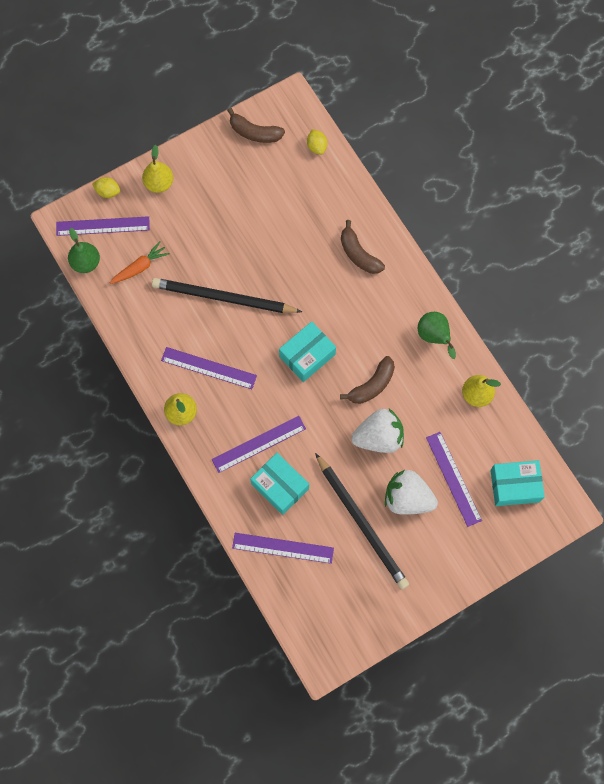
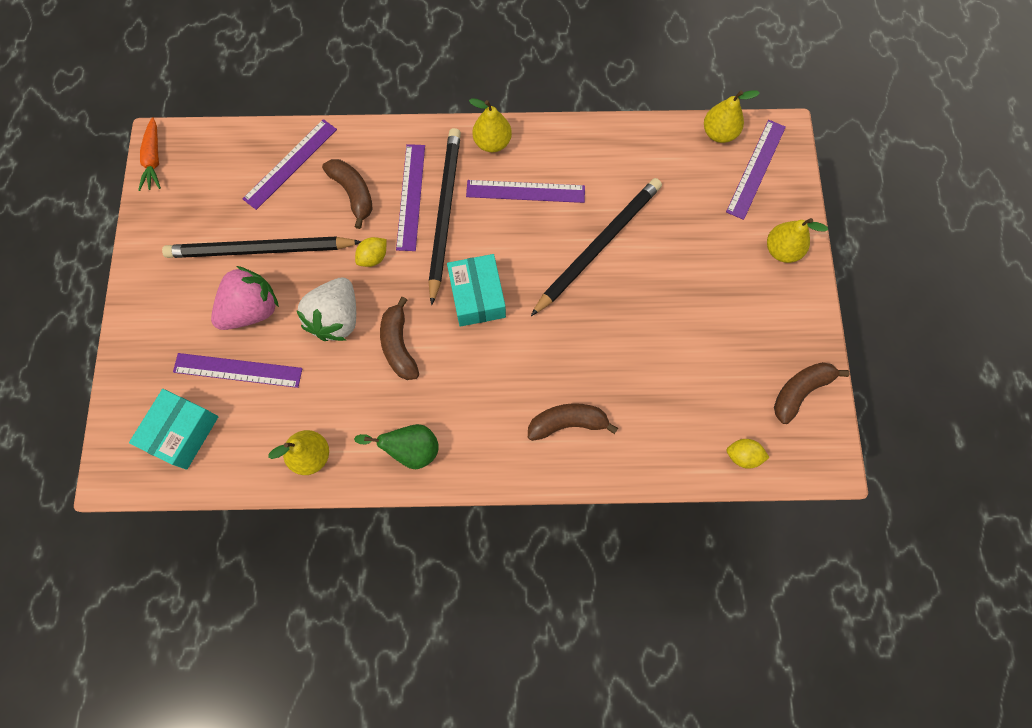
camera: 120 degrees right, 0 degrees up
(86, 263) = (719, 133): green pear -> yellow pear
(108, 192) = (797, 193): yellow lemon -> yellow lemon (373, 257)
(140, 267) = (684, 182): orange carrot -> orange carrot (154, 160)
(209, 368) = (525, 191): purple ruler -> purple ruler turned 45 degrees clockwise
(258, 413) = (444, 213): none -> black pencil
(280, 486) = (353, 193): turquoise box -> brown banana
(407, 498) = (252, 309): white strawberry -> pink strawberry

